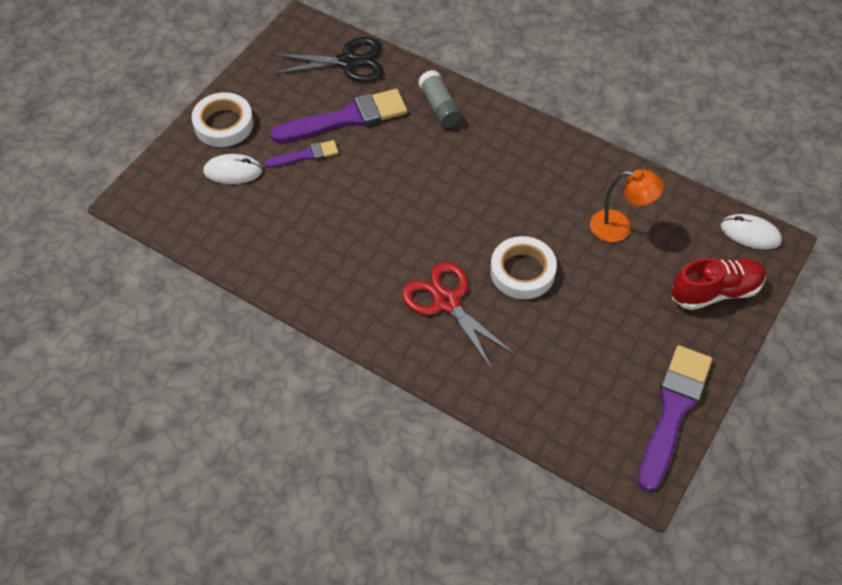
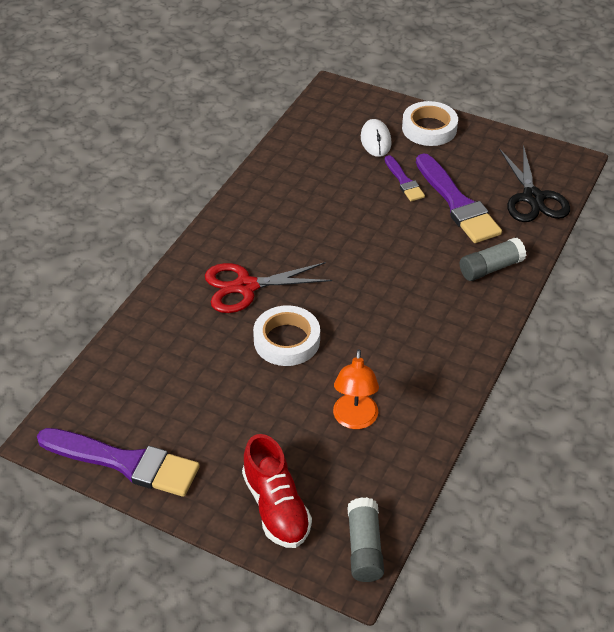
camera: 85 degrees right, 10 degrees down
(446, 302) = (246, 287): red scissors -> red scissors turned 150 degrees counterclockwise
(750, 233) = (364, 547): white mouse -> grey glue stick

